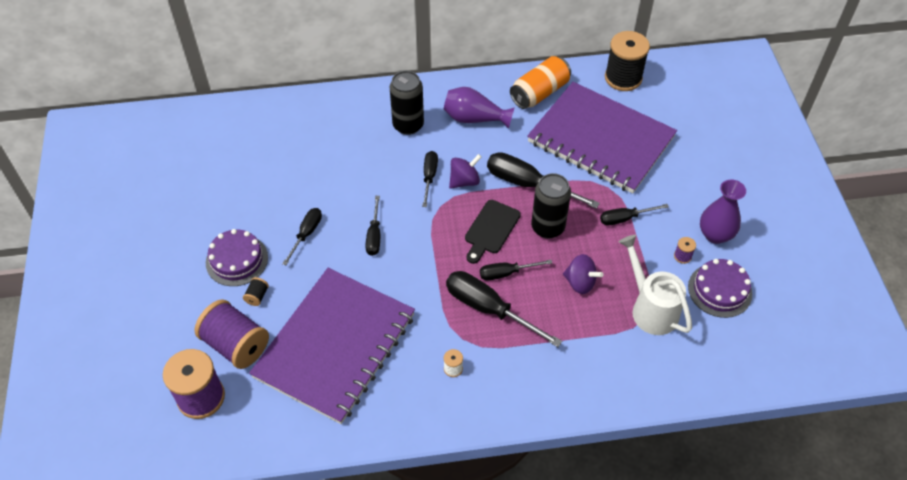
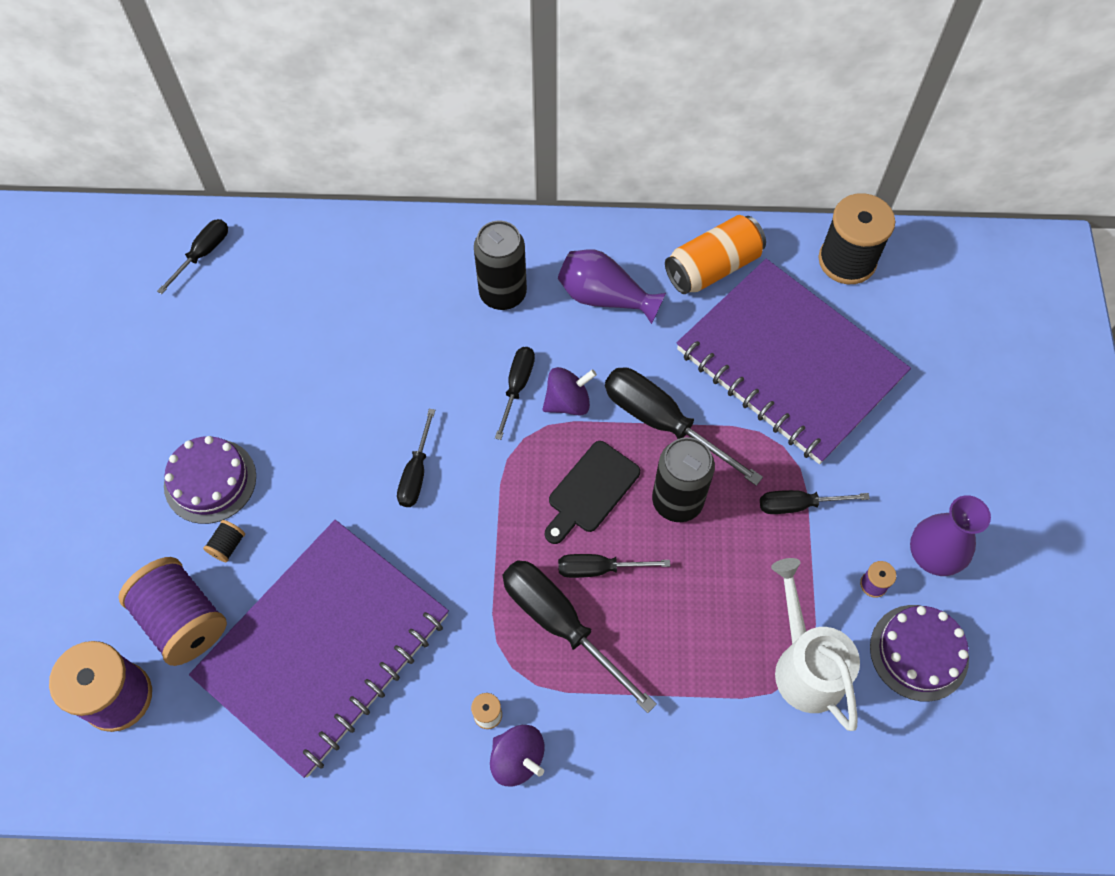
camera: 10 degrees right, 10 degrees up
(306, 234) = (318, 454): black screwdriver -> black screwdriver (203, 254)
(580, 283) = (707, 603): purple spinning top -> purple spinning top (517, 759)

